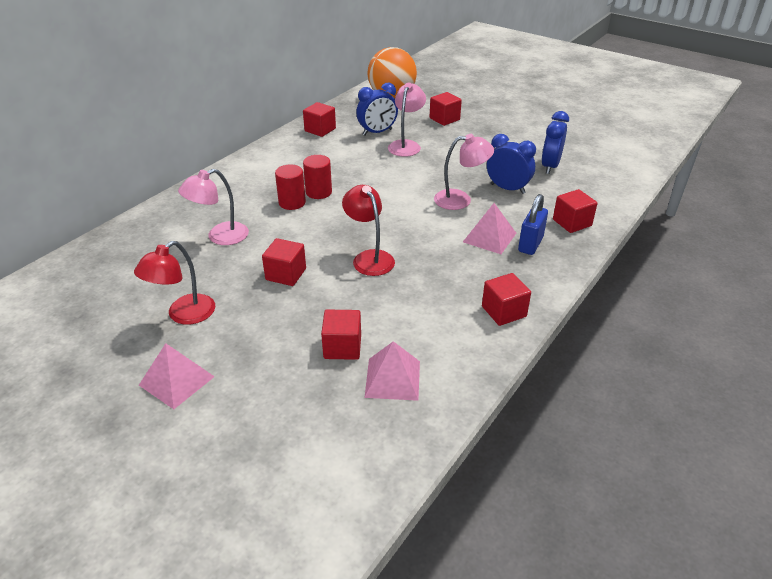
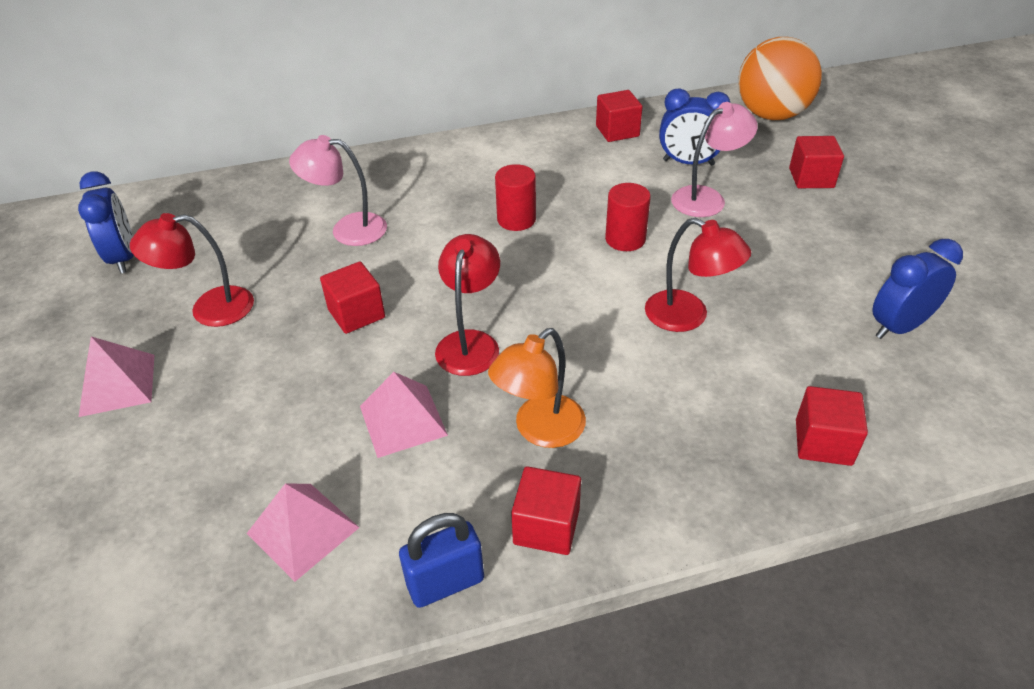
camera: 40 degrees right, 5 degrees up
(292, 203) = (470, 220): red cylinder -> red cylinder (625, 239)
(342, 347) = (302, 448): red cube -> none
(452, 277) = (540, 430): none -> orange lamp
(460, 200) = (688, 316): pink lamp -> red lamp
(489, 237) = (662, 397): pink pyramid -> pink pyramid (403, 420)
(507, 188) = (781, 332): blue clock -> blue clock (124, 258)
(530, 244) = (710, 443): blue padlock -> blue padlock (446, 583)

